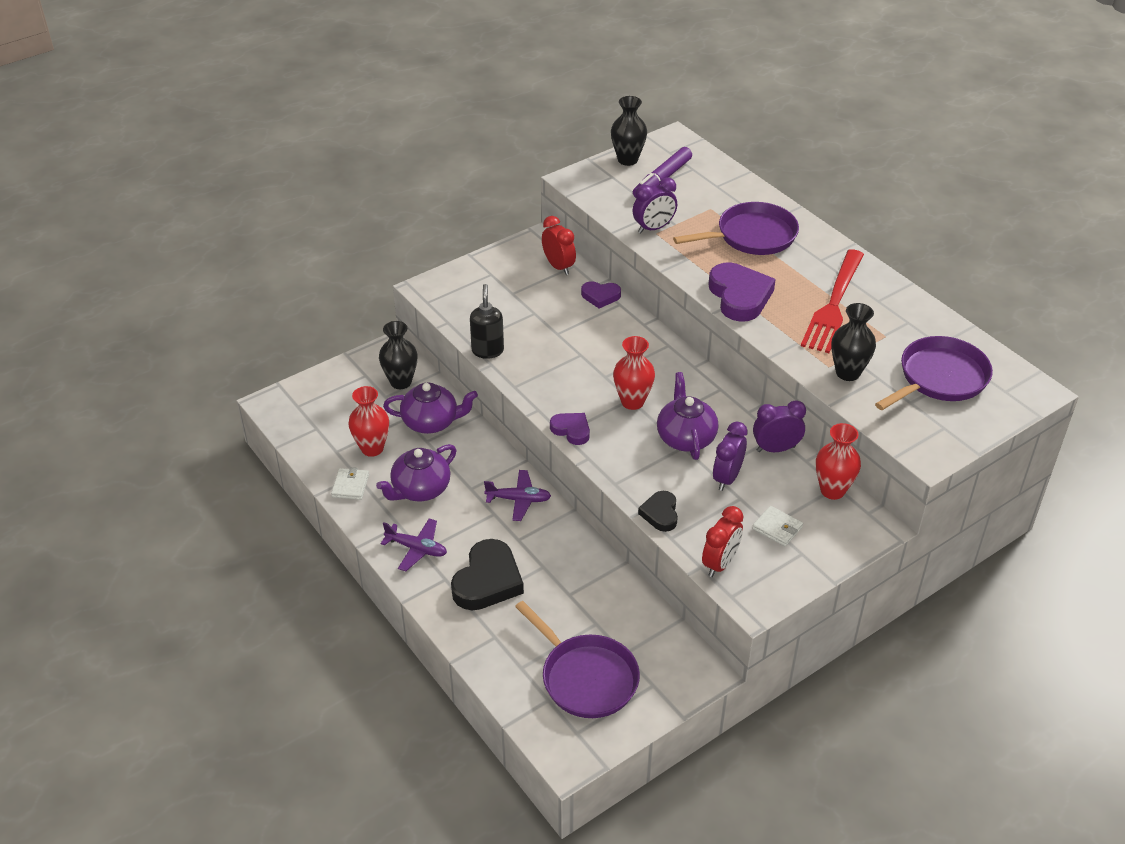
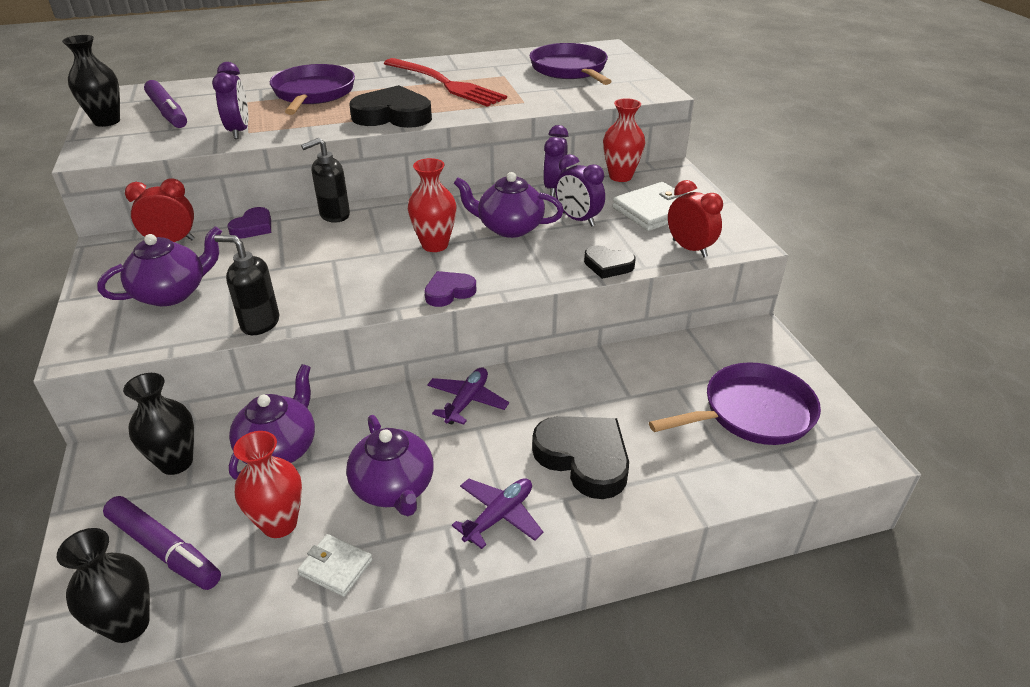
camera: 70 degrees left, 5 degrees down
(337, 409) = (164, 550): none -> purple marker
(499, 296) = (172, 293): none -> purple teapot
(643, 331) = (334, 215): none -> black soap dispenser
(739, 296) = (393, 115): purple heart -> black heart
(777, 528) = (654, 210): white wallet -> white wallet, size x1.74
(848, 373) = (538, 97): black vase -> black vase (129, 625)

